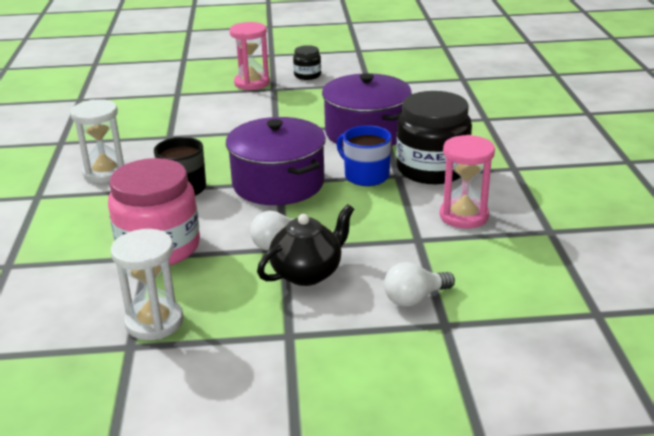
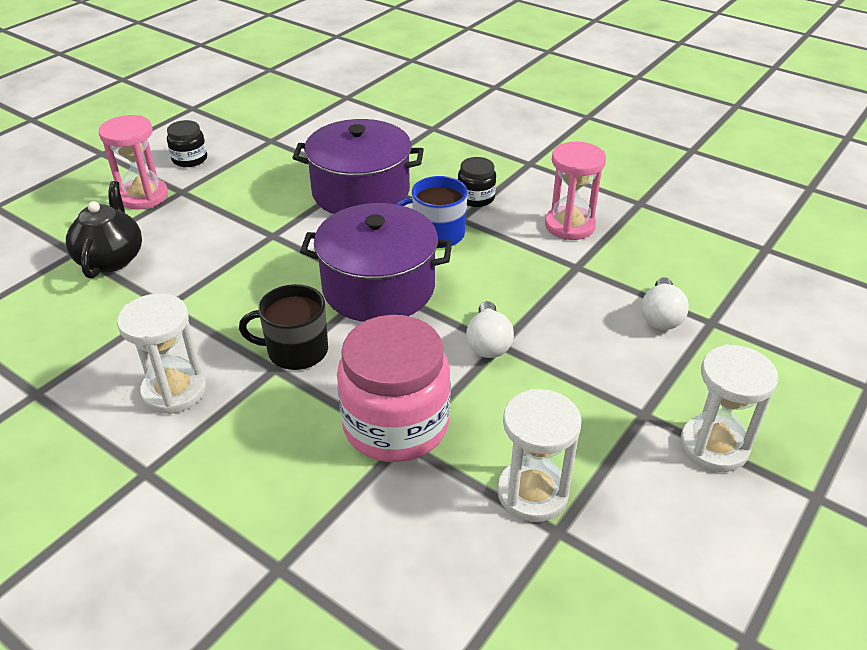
camera: 50 degrees left, 10 degrees up
(294, 381) = (714, 446): none -> white hourglass
(308, 273) = (558, 352): black teapot -> black teapot (111, 259)
(432, 169) = (476, 198): black jar -> black jar, size x0.48

